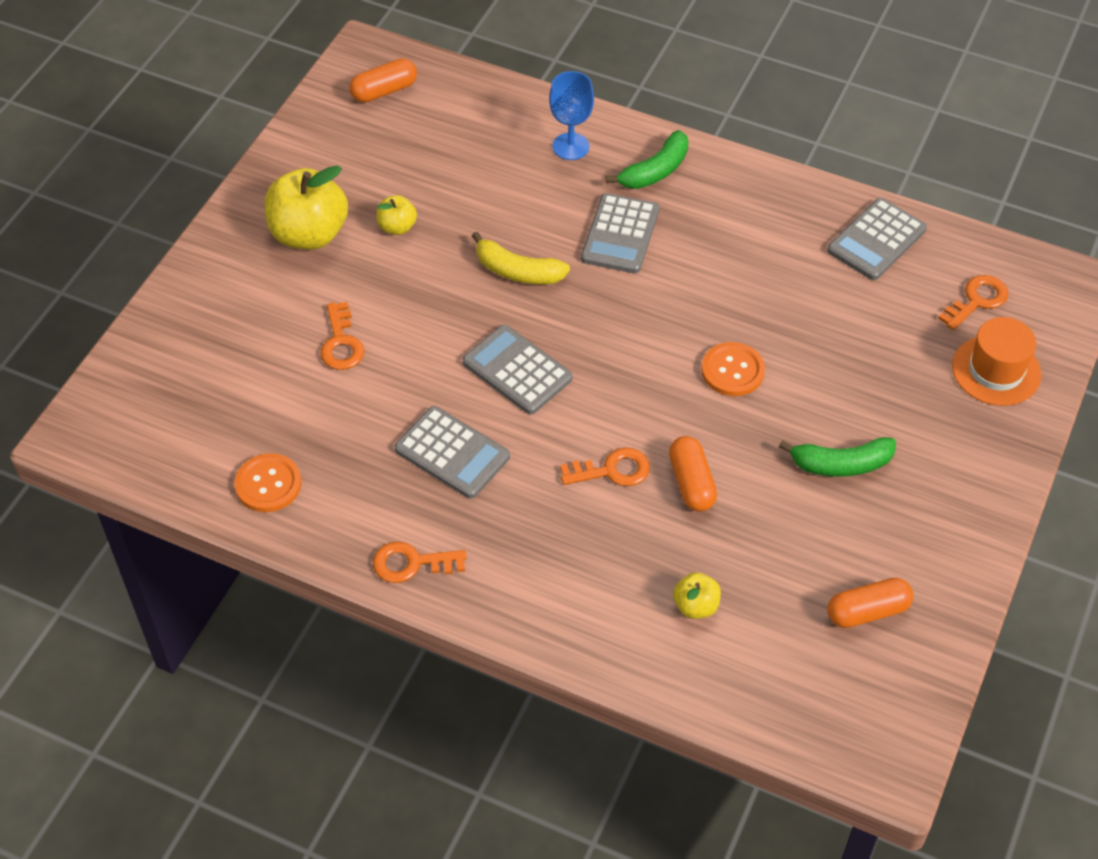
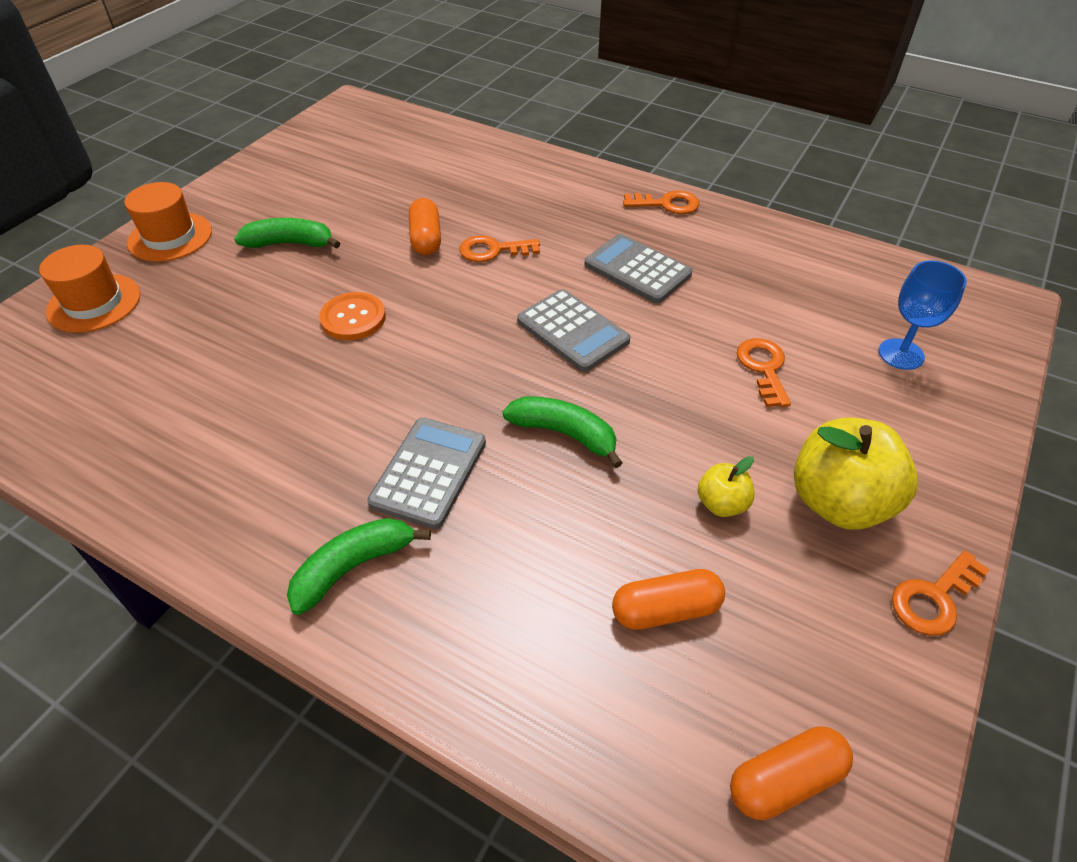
camera: 175 degrees left, 5 degrees down
(268, 484) = (802, 257): orange button -> none
(517, 271) = (565, 434): yellow banana -> green banana
(570, 146) = (468, 623): blue goblet -> blue goblet (901, 354)
(695, 606) = (448, 172): yellow apple -> none
(867, 611) = (323, 163): orange capsule -> orange capsule (665, 609)
(876, 240) = (114, 443): grey calculator -> none
(977, 300) = (55, 367): orange key -> orange key (933, 598)
(980, 464) = (170, 237): none -> orange hat

